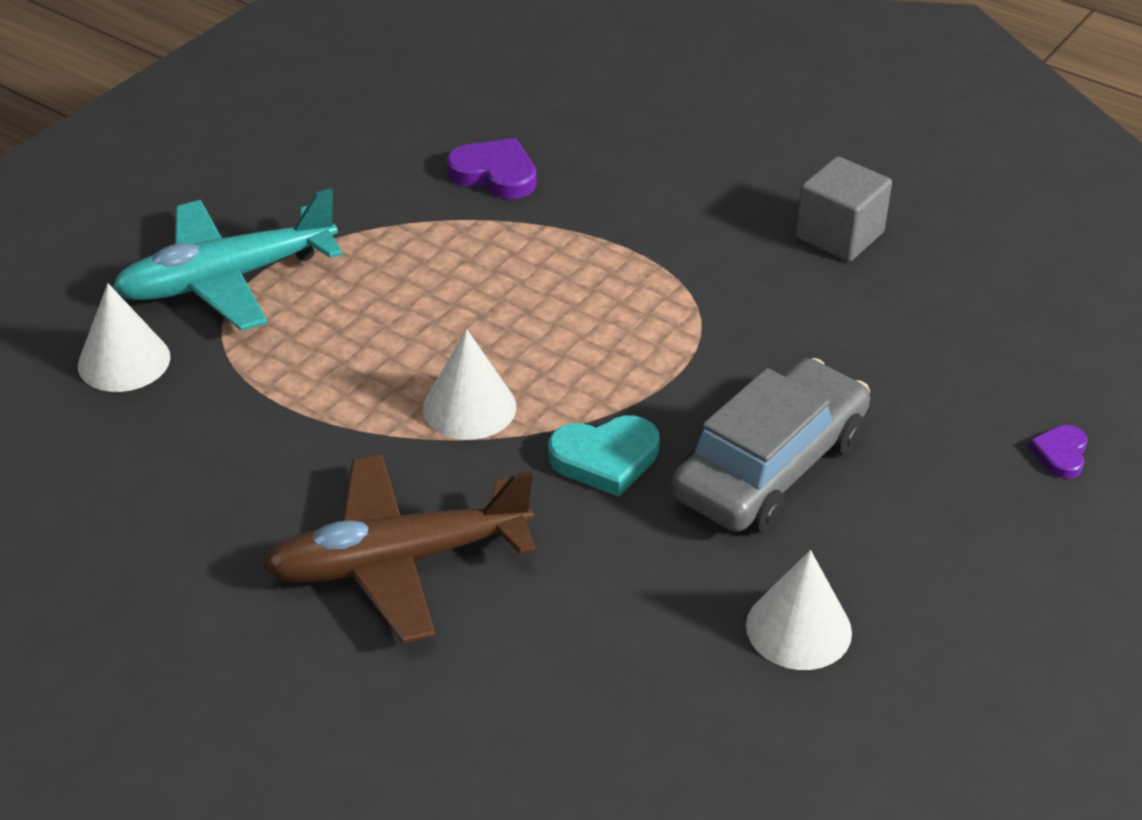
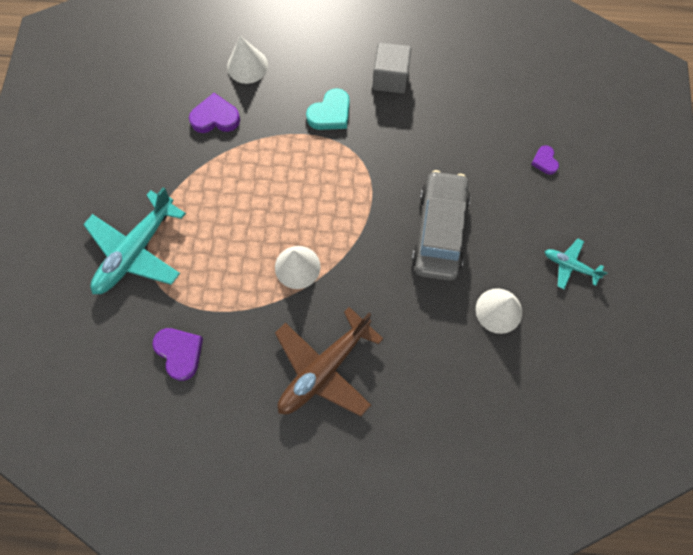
camera: 30 degrees left, 30 degrees up
(124, 361) = (125, 326): white cone -> white cone (247, 66)
(177, 430) = (180, 352): none -> purple heart
(605, 458) = (372, 264): turquoise heart -> turquoise heart (330, 113)
(1000, 626) = (569, 266): none -> turquoise plane

